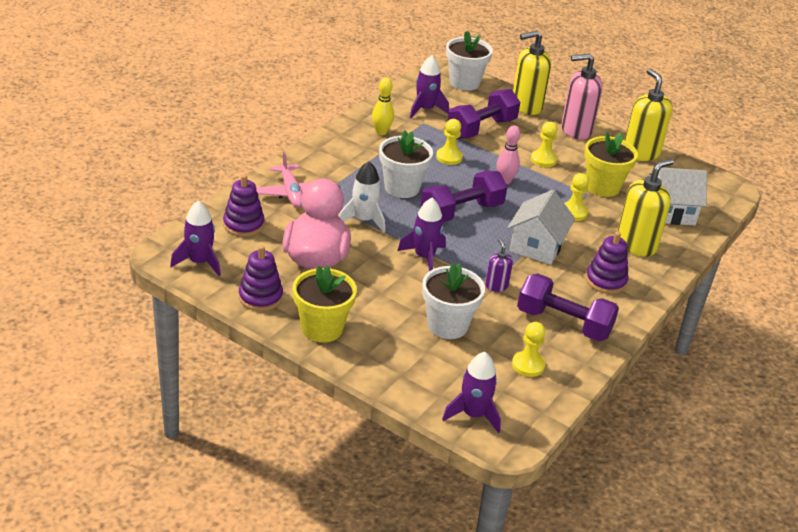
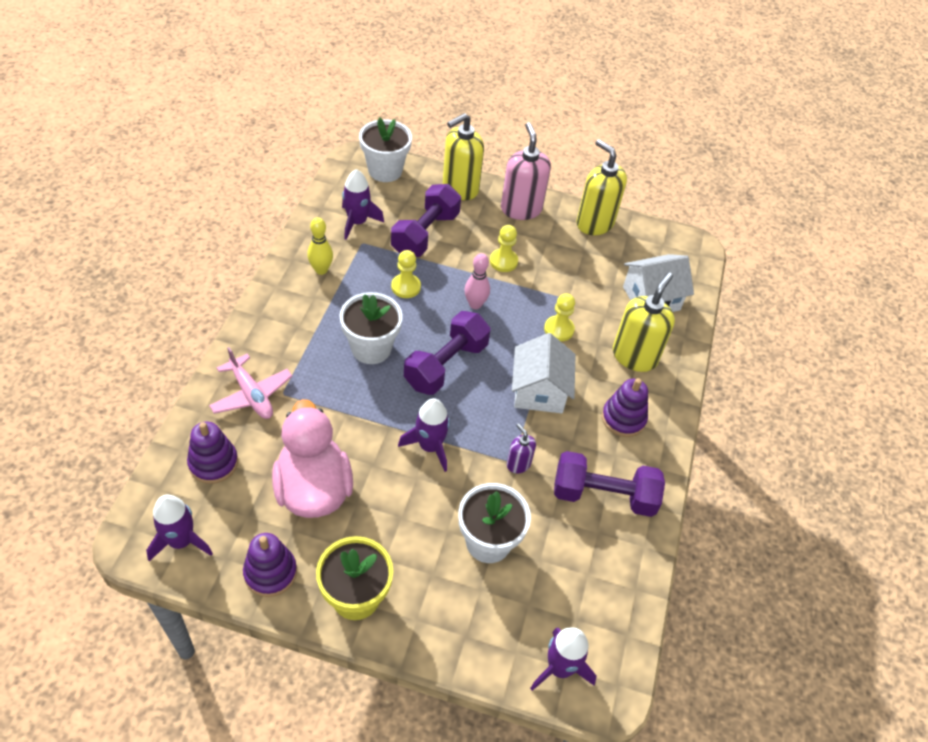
camera: 20 degrees left, 15 degrees up
(364, 220) = (346, 411): white rocket -> none
(528, 365) = (589, 571): yellow pawn -> none
(576, 130) = (521, 209): pink soap dispenser -> pink soap dispenser turned 105 degrees clockwise
(603, 187) = (574, 283): yellow flower pot -> none

